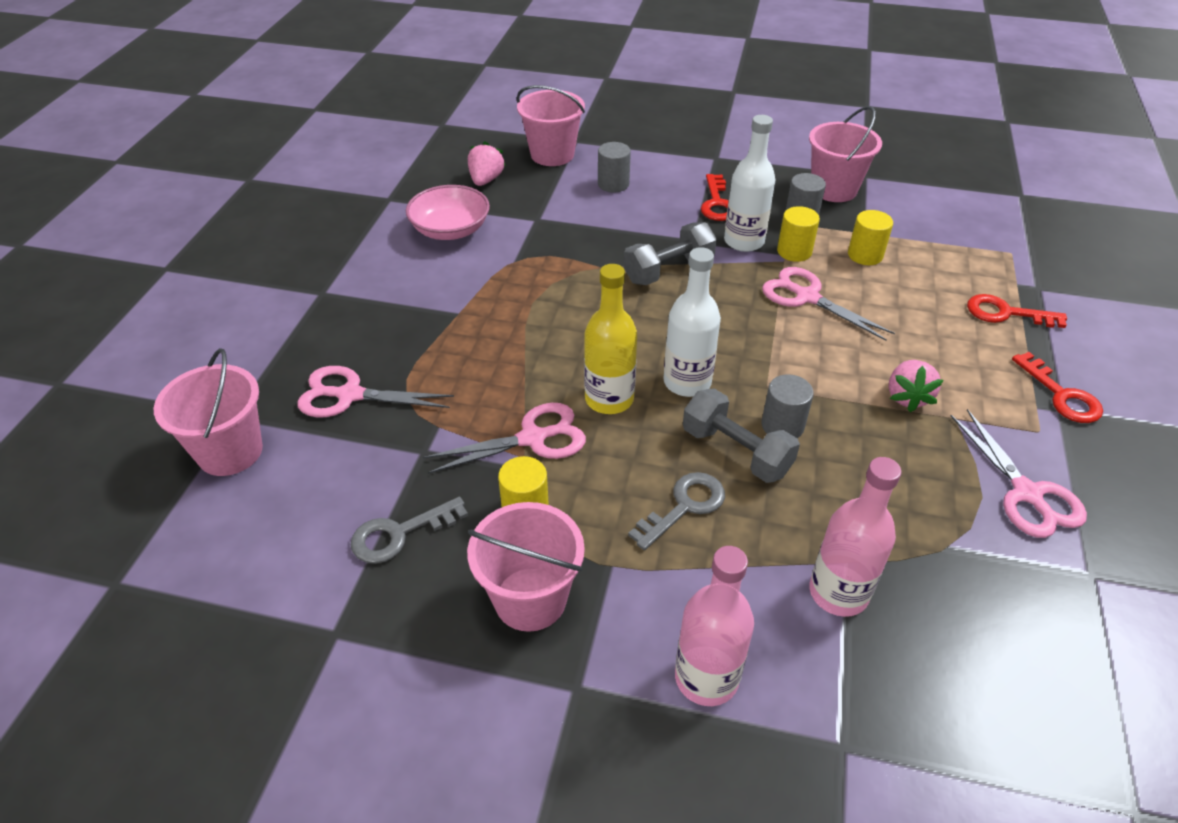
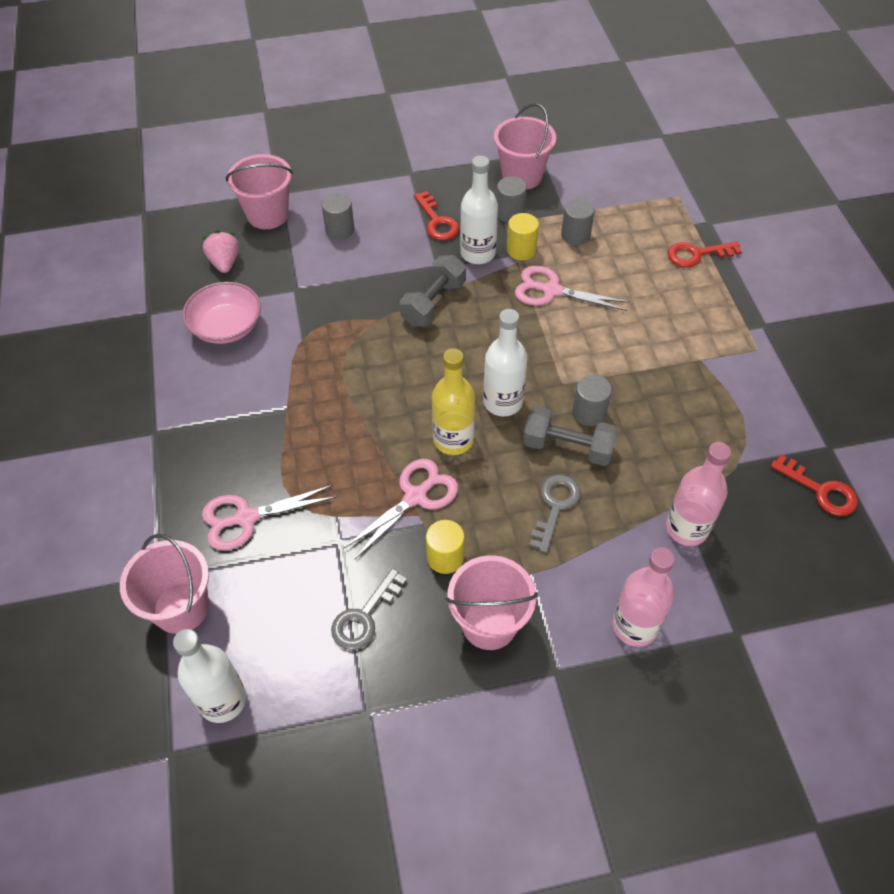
camera: 25 degrees left, 10 degrees up
(202, 554) = (222, 700): none -> white bottle
(865, 255) = (575, 235): yellow cylinder -> grey cylinder
(907, 397) = (662, 354): pink strawberry -> none
(1027, 494) = (769, 403): pink scissors -> none
(1061, 395) = (760, 313): red key -> red key (820, 490)

